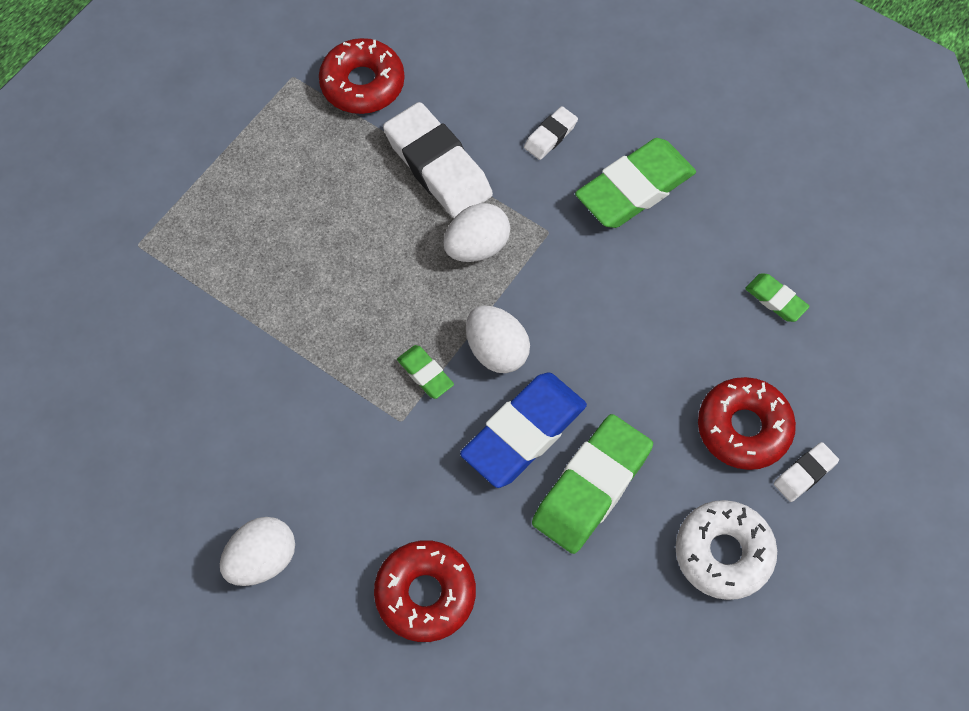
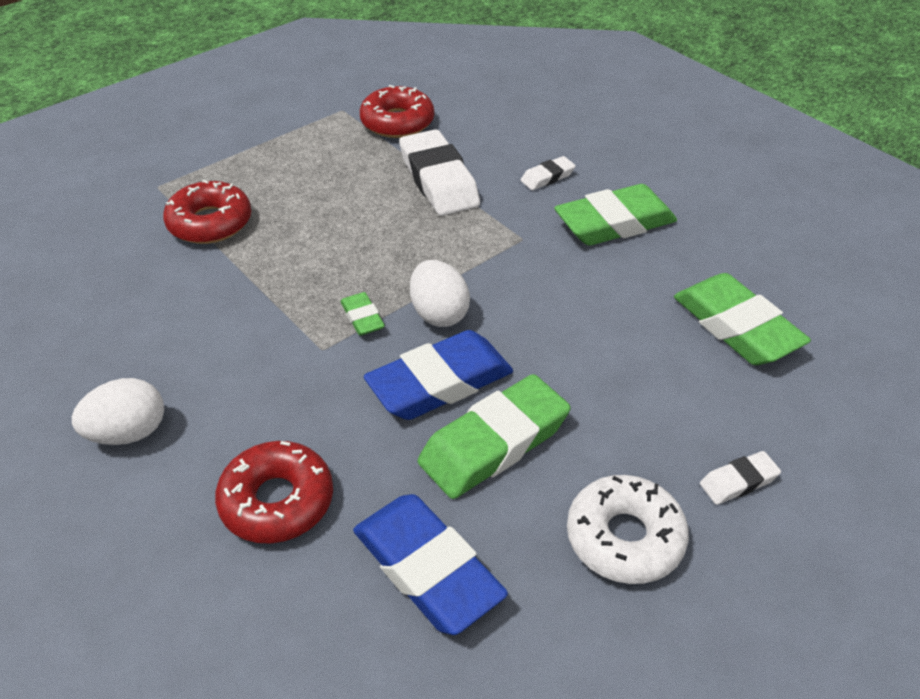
camera: 15 degrees right, 20 degrees down
(477, 246) = (451, 237): white egg -> none
(573, 624) = (427, 569): none -> blue eraser
(743, 428) = (677, 426): red donut -> red donut (210, 223)
(775, 300) = (736, 327): green eraser -> green eraser, size x2.09

